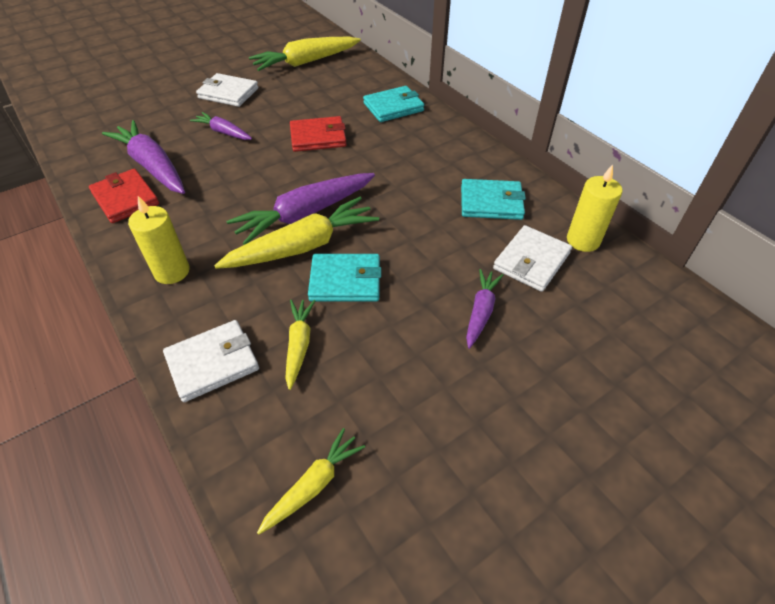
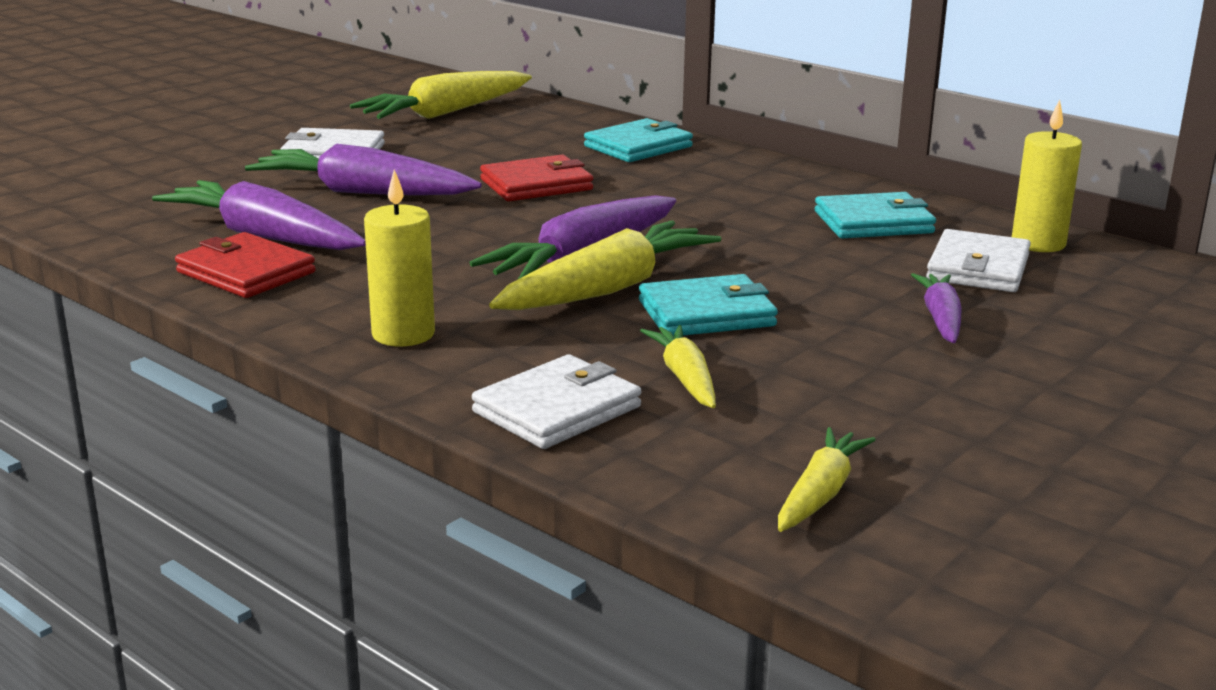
camera: 15 degrees left, 25 degrees down
(223, 132) = (363, 192): purple carrot -> purple carrot, size x1.80

